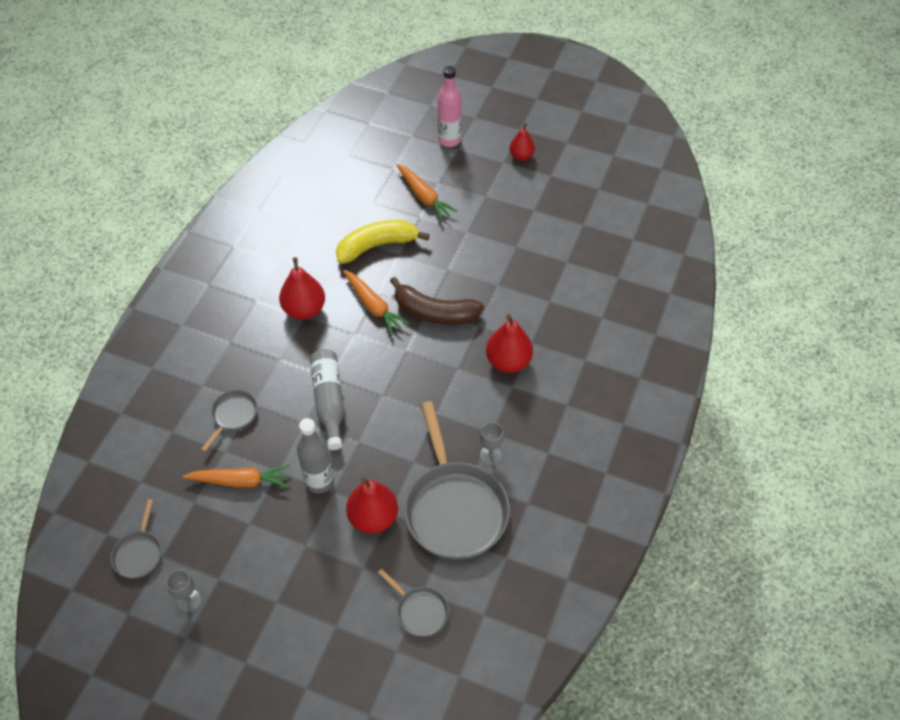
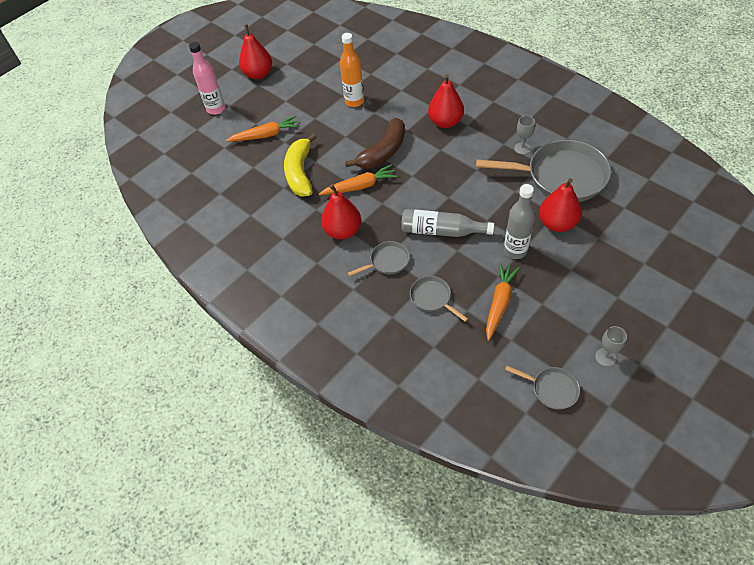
camera: 65 degrees left, 0 degrees up
(419, 611) = (640, 212): grey pan -> grey pan (387, 261)
(510, 260) = (354, 101): none -> orange bottle
(521, 156) = (258, 74): red pear -> red pear, size x1.59

